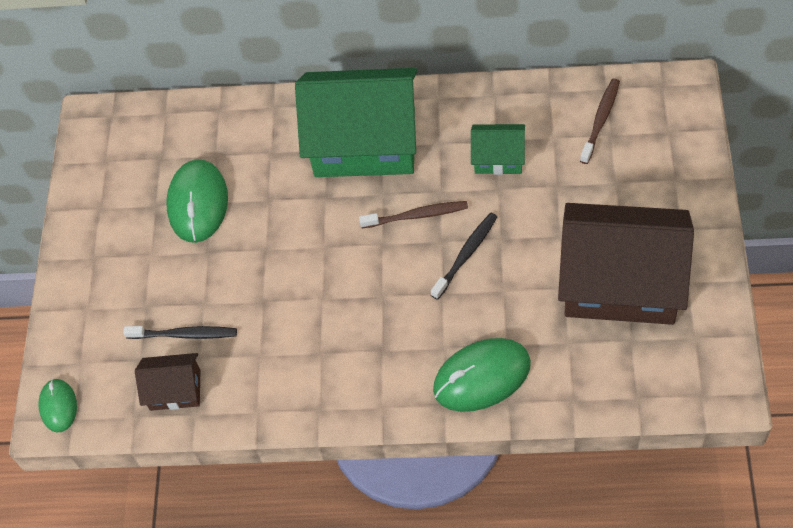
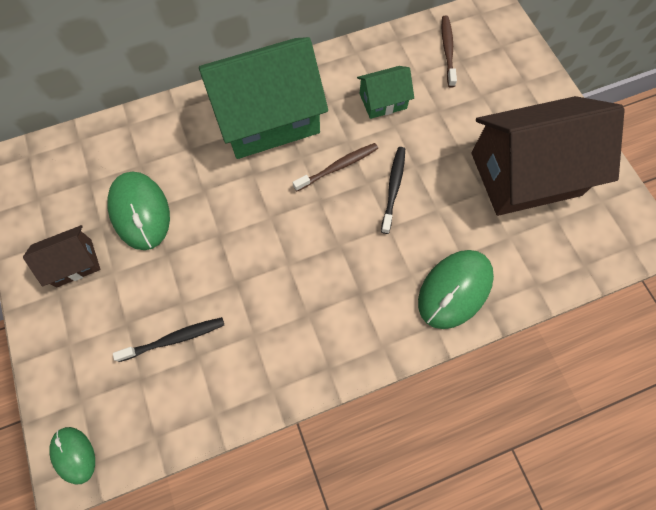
camera: 30 degrees left, 10 degrees up
(175, 390) = (186, 396): brown house -> brown house (74, 263)

